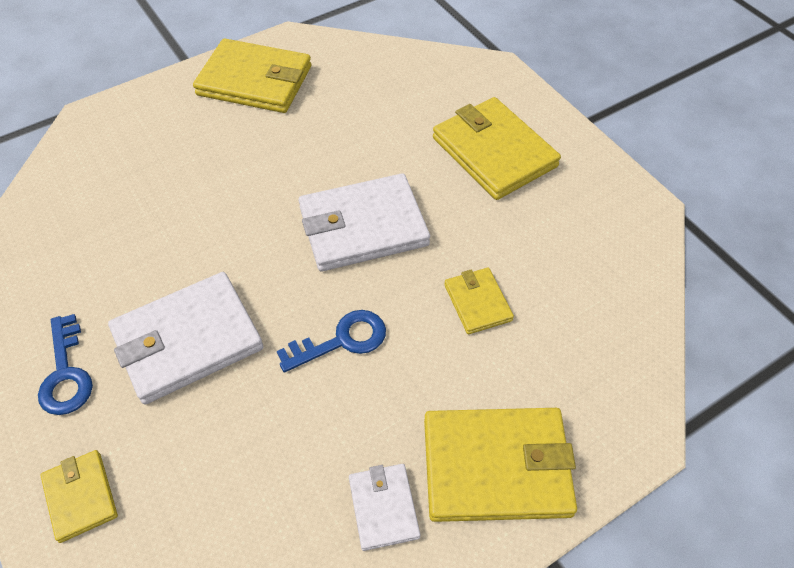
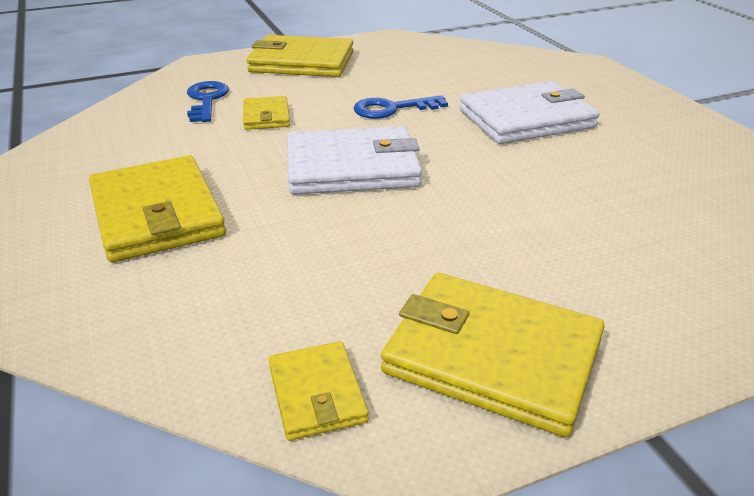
camera: 170 degrees left, 20 degrees down
(66, 373) = (625, 112): blue key -> blue key (206, 100)
(80, 496) = (579, 72): yellow wallet -> yellow wallet (317, 394)
(383, 507) = (380, 57): white wallet -> none

